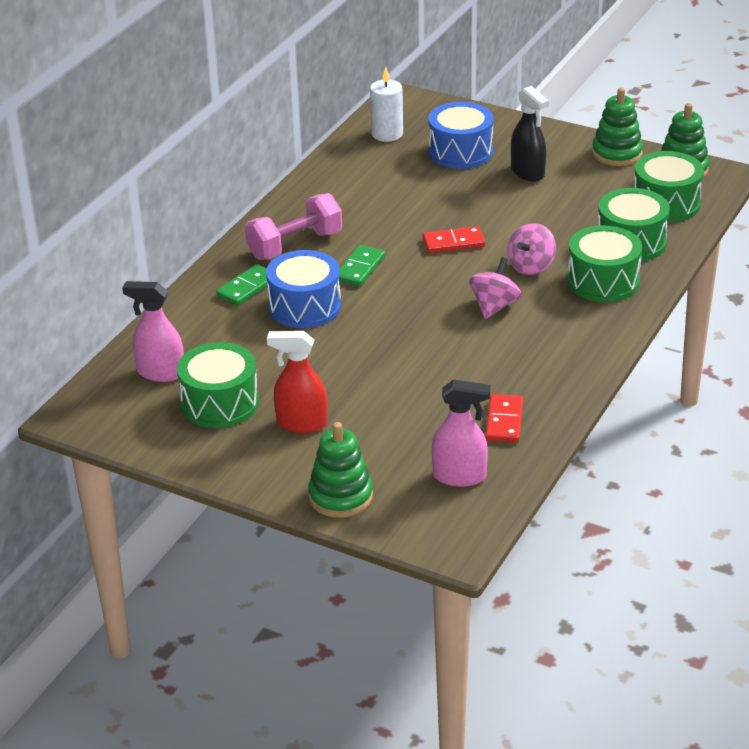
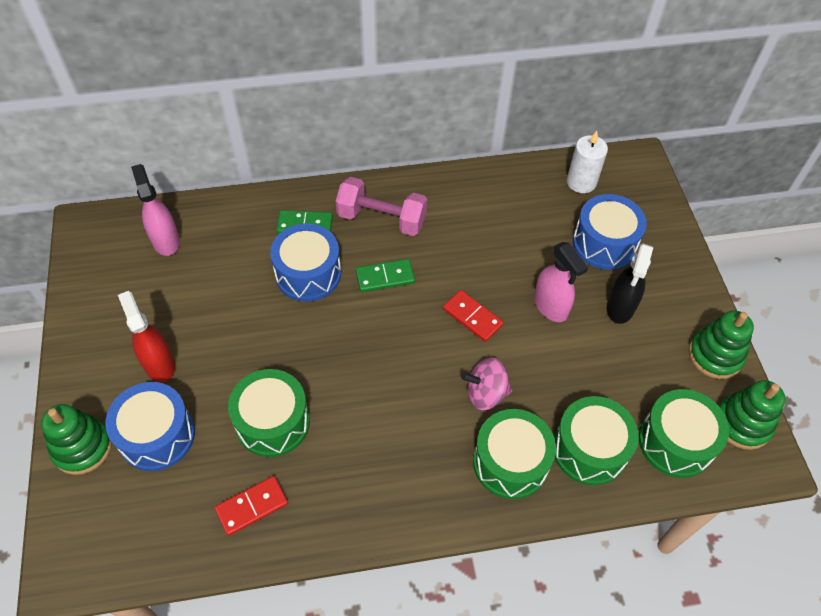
camera: 50 degrees right, 20 degrees up
(220, 403) = (152, 297): green drum -> green drum (273, 422)
(377, 449) = (157, 435): none -> blue drum
(459, 476) = (156, 518): pink spray bottle -> pink spray bottle (550, 306)
(494, 306) = (407, 400): pink spinning top -> none

